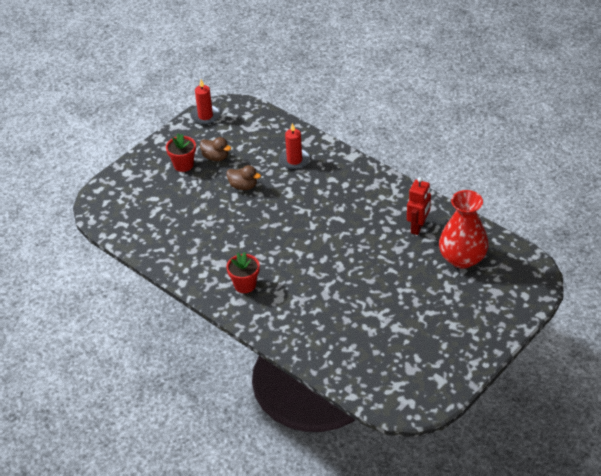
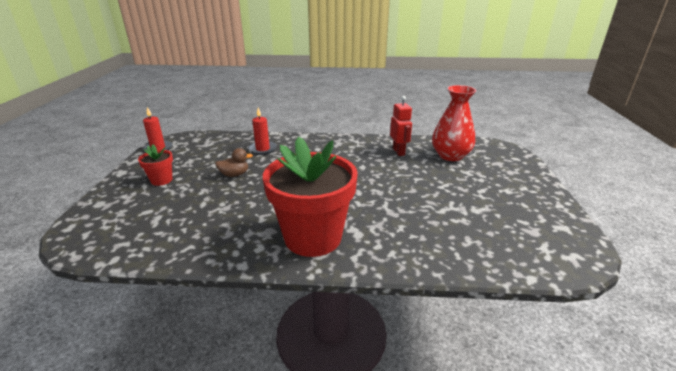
camera: 40 degrees left, 15 degrees down
(215, 157) = (190, 167): brown duck -> none
(245, 285) = (313, 237): red flower pot -> red flower pot, size x2.24

